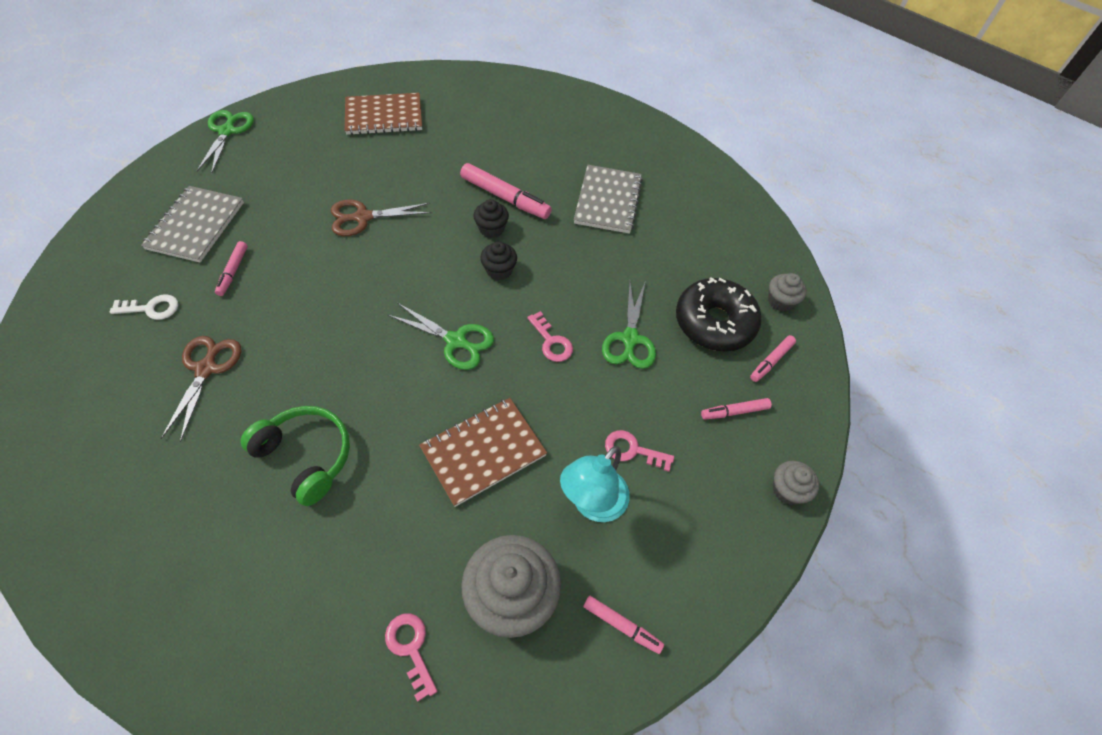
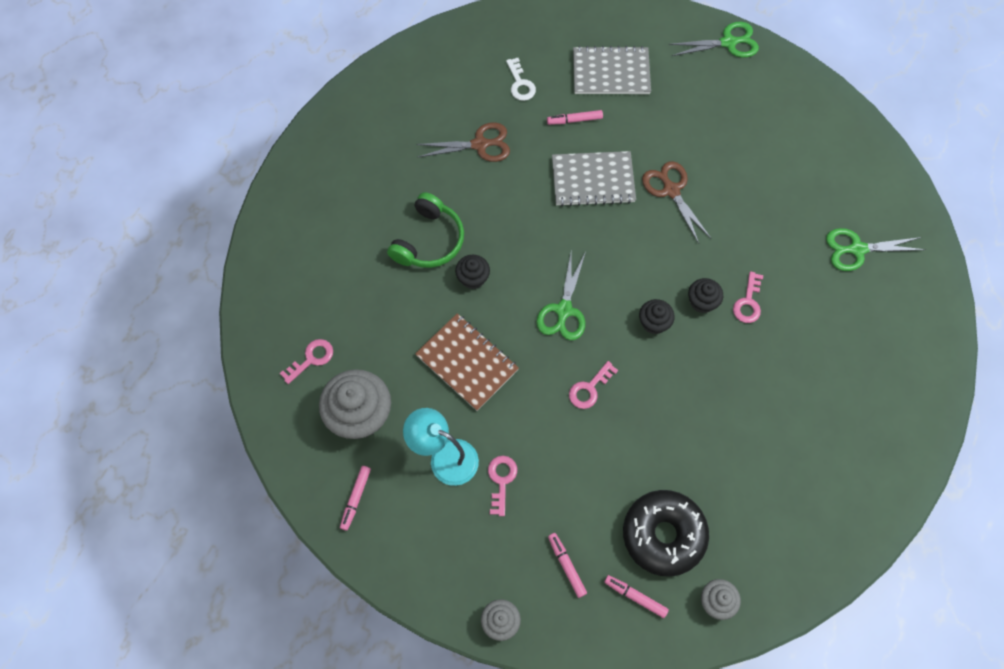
camera: 80 degrees right, 10 degrees up
(379, 419) = (473, 278): none -> black cupcake
(384, 116) = (811, 158): brown notebook -> none
(505, 197) = (748, 302): pink marker -> pink key
(608, 201) = (786, 402): grey notebook -> grey notebook (593, 180)
(630, 339) = (616, 457): green scissors -> green scissors (857, 249)

